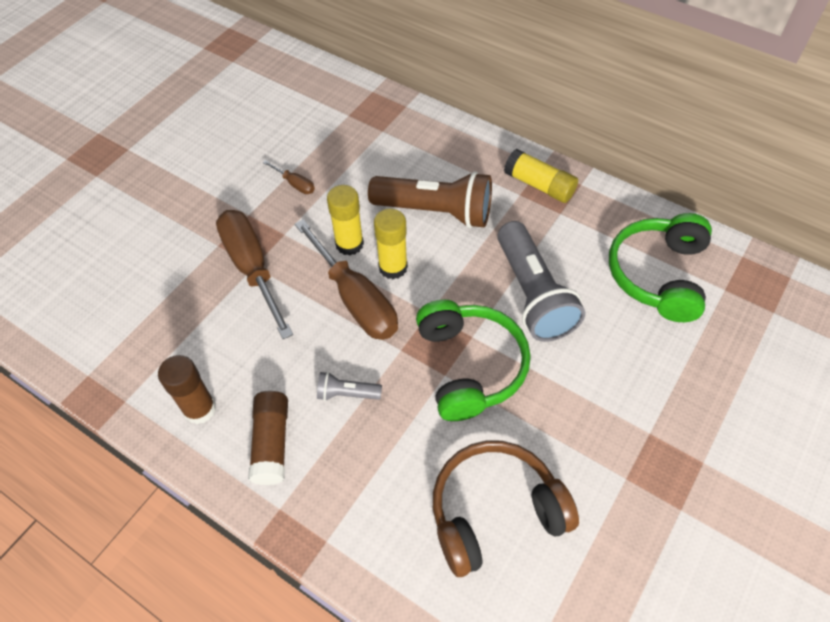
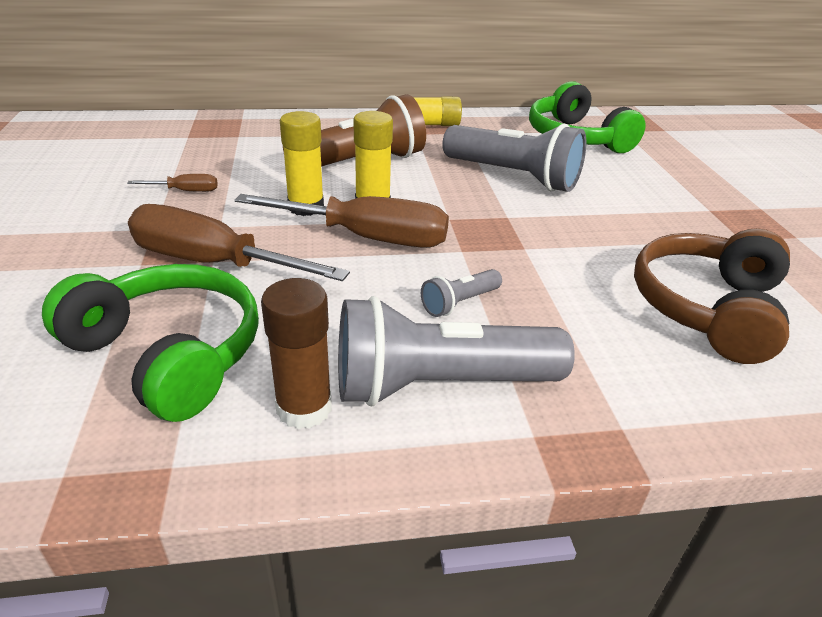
camera: 45 degrees left, 20 degrees down
(272, 443) = (440, 384): brown glue stick -> grey flashlight
(469, 366) = (535, 233): green headphones -> green headphones (169, 354)

